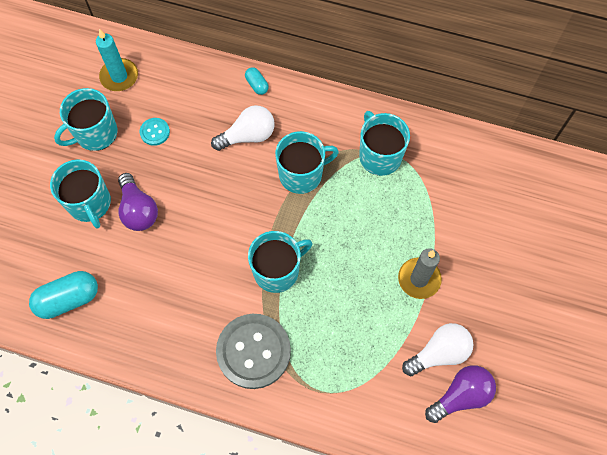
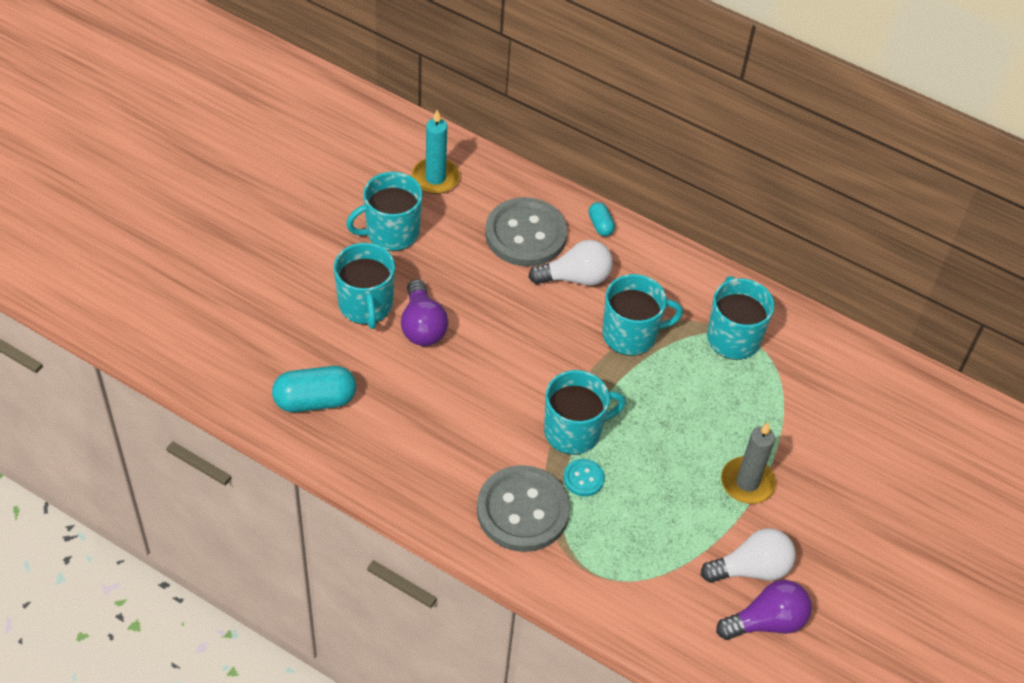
camera: 10 degrees right, 15 degrees down
(155, 132) = (463, 247): turquoise button -> turquoise button (583, 478)
(201, 108) = (525, 234): none -> grey button

